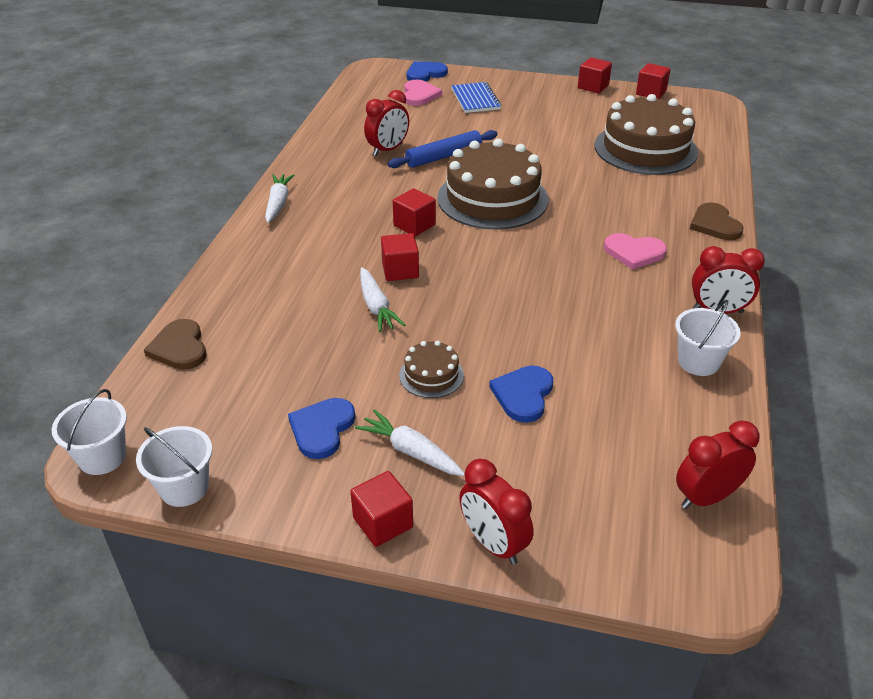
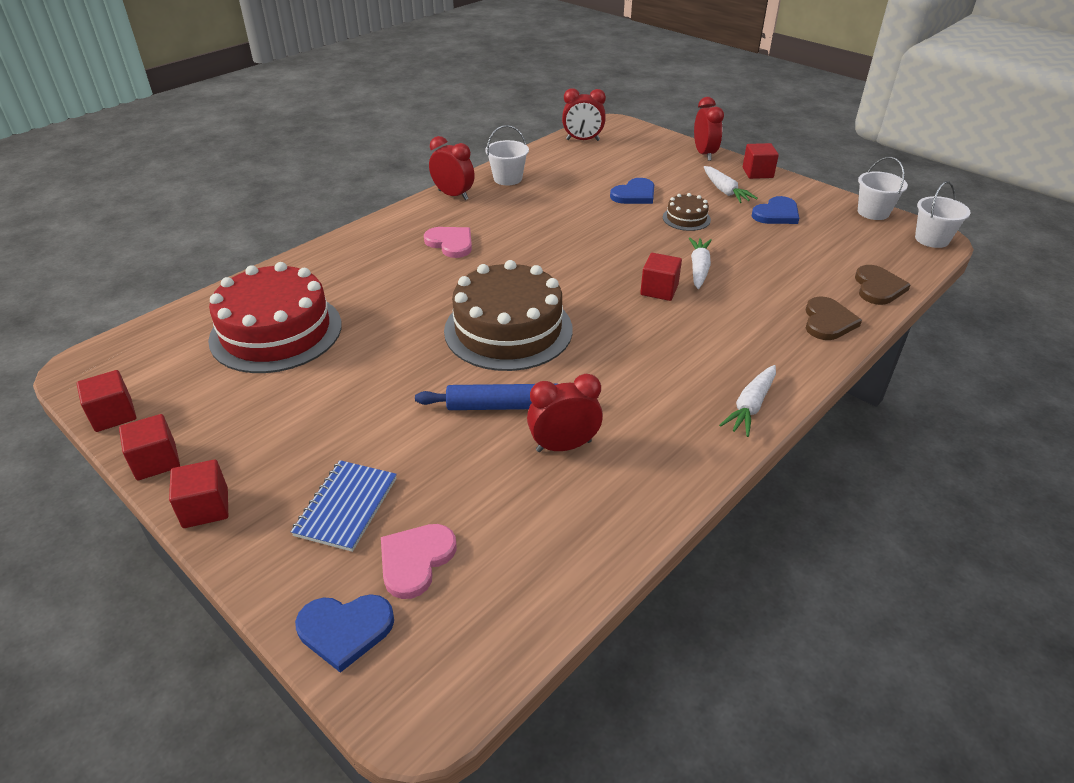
camera: 150 degrees left, 0 degrees up
(414, 225) = (613, 327): red cube -> red cube (205, 508)
(645, 149) = (276, 332): brown cake -> red cake
(714, 224) = (354, 242): brown heart -> brown heart (827, 321)

